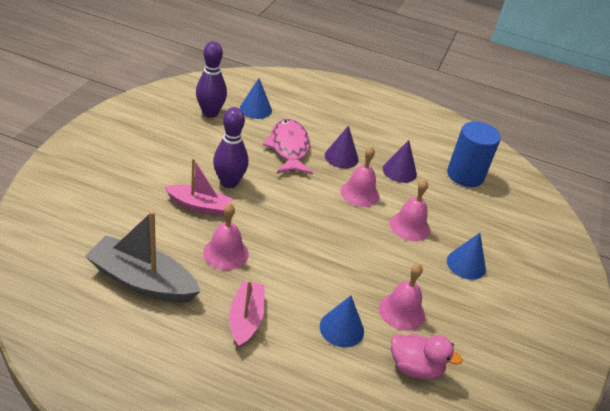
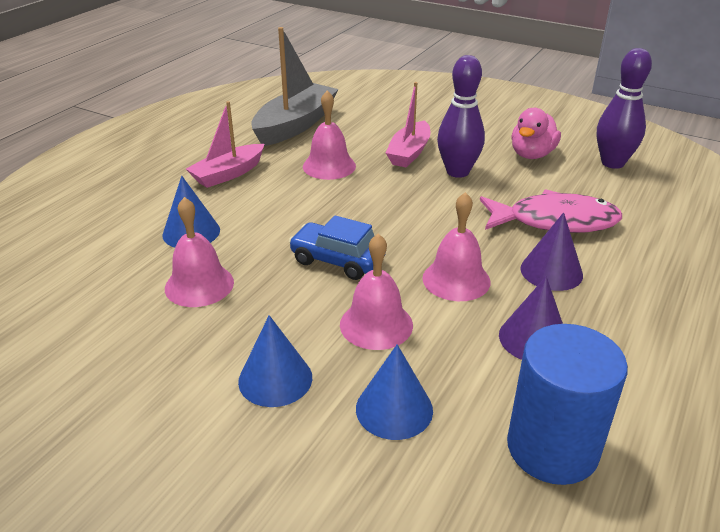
camera: 105 degrees right, 5 degrees down
(246, 319) = (228, 174): pink boat -> pink boat turned 120 degrees clockwise
(255, 109) = (648, 198): blue cone -> blue cone (394, 409)
(355, 243) = (337, 260): none -> blue car
(415, 368) = (105, 281): pink duck -> pink duck (532, 154)

